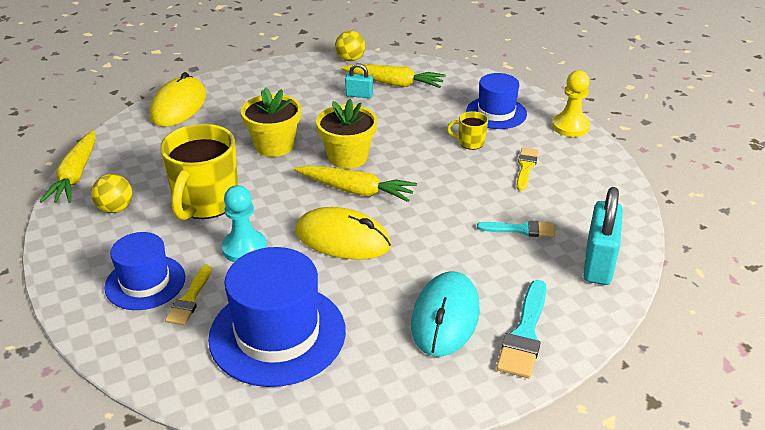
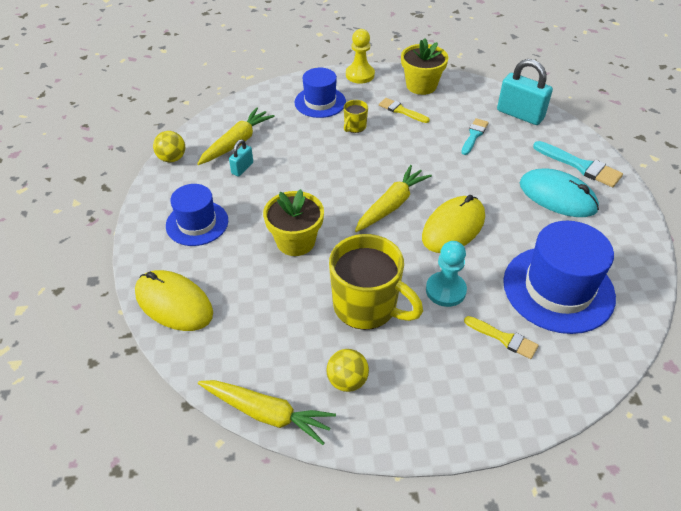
camera: 70 degrees left, 10 degrees up
(145, 282) = (473, 368): blue hat -> blue hat (197, 223)
(347, 157) = (340, 198): yellow flower pot -> yellow flower pot (421, 85)

